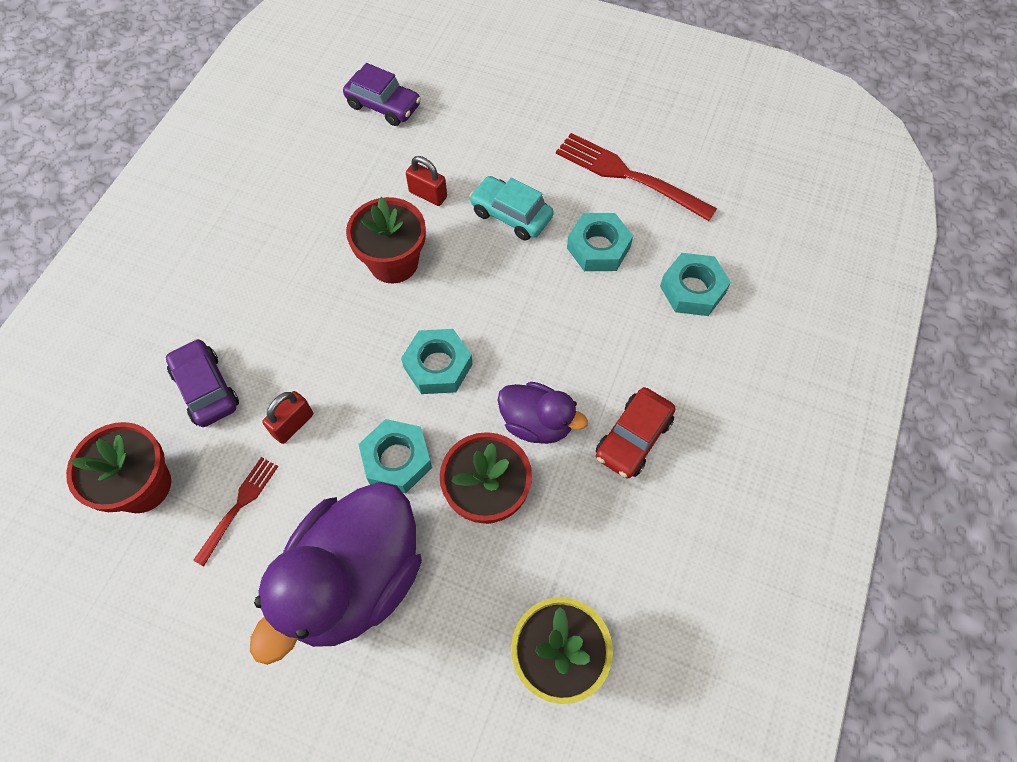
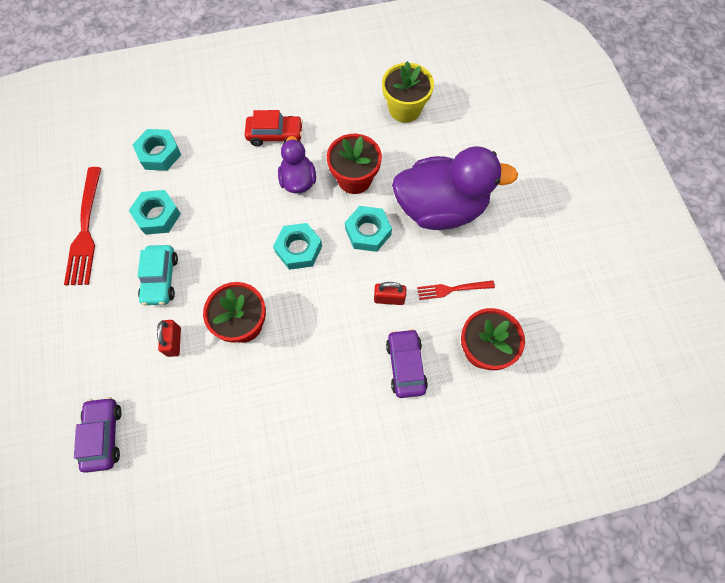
camera: 125 degrees left, 5 degrees up
(206, 389) = (405, 365): purple car -> purple car turned 150 degrees clockwise

